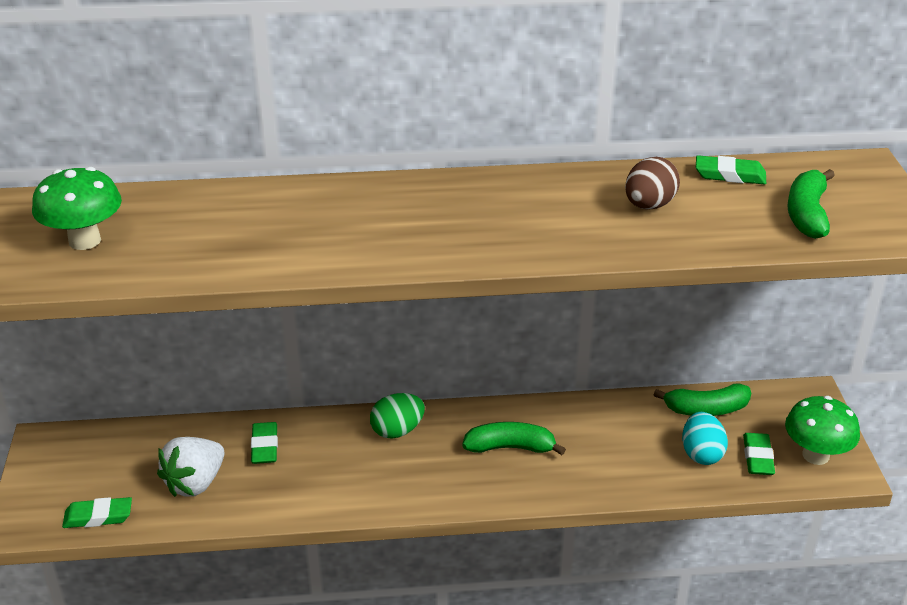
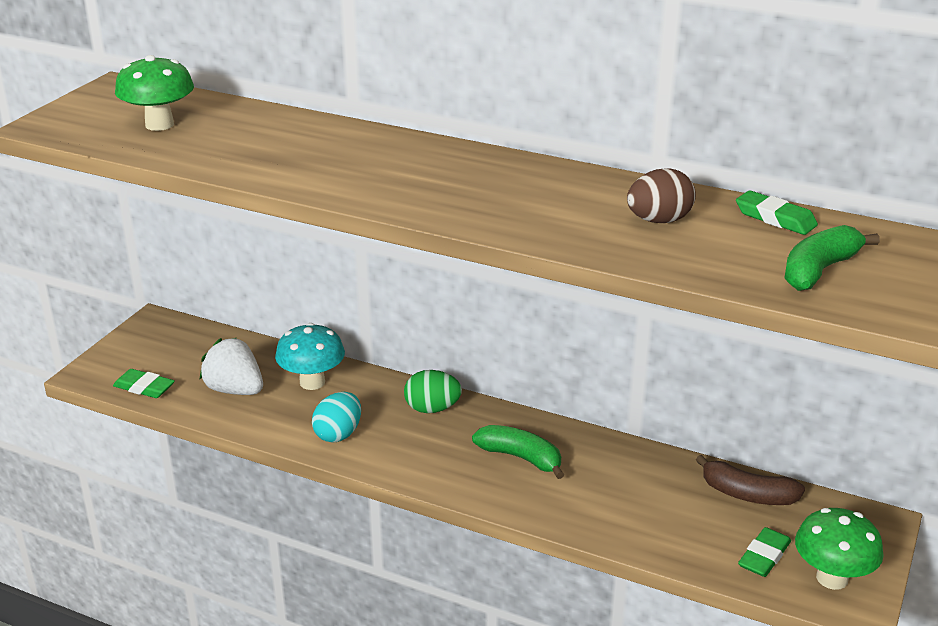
camera: 30 degrees right, 5 degrees down
(195, 483) = (235, 390): white strawberry -> white strawberry turned 60 degrees clockwise
(264, 446) = (312, 382): green eraser -> turquoise mushroom
(701, 454) = (705, 531): turquoise egg -> turquoise egg (338, 434)
(706, 409) = (747, 494): green banana -> brown banana

